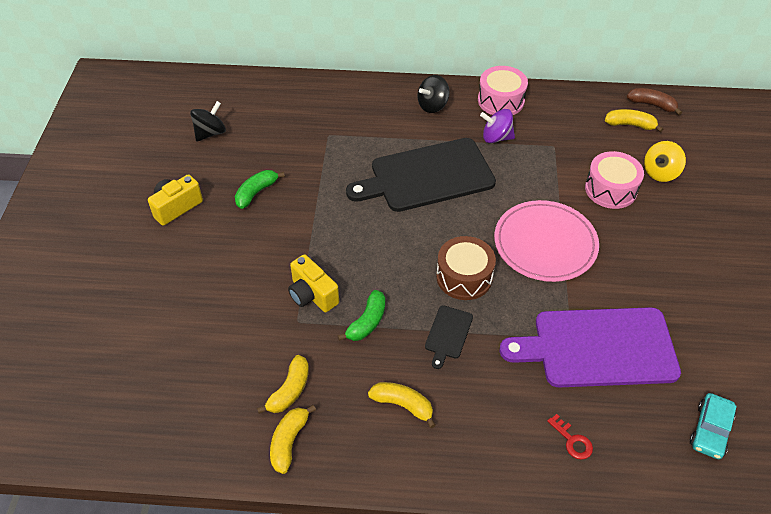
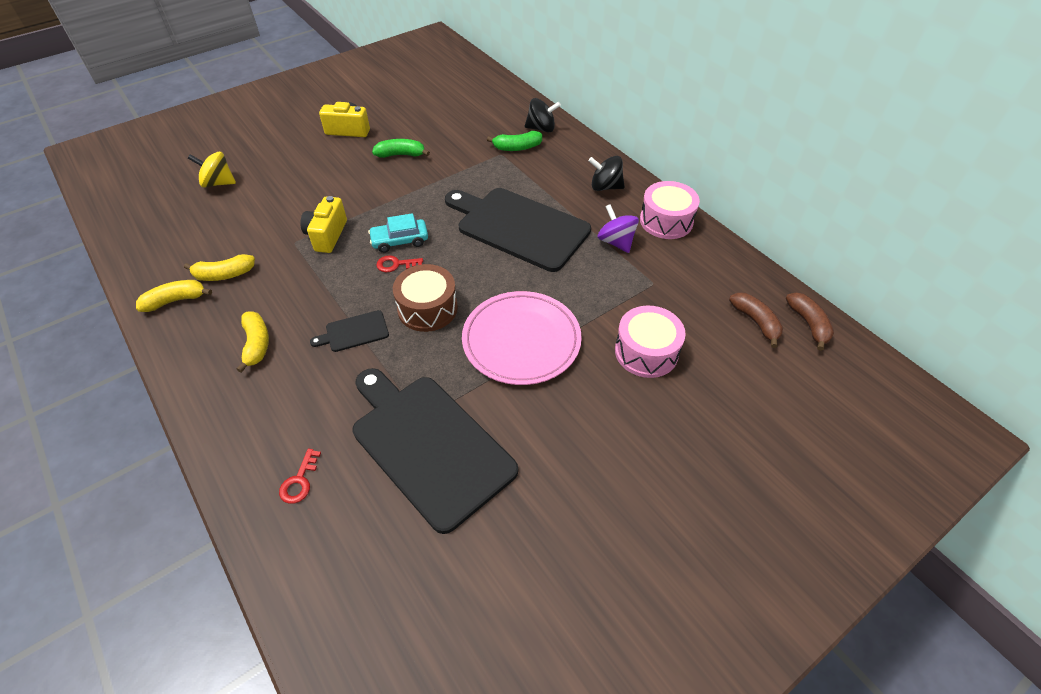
camera: 50 degrees right, 0 degrees up
(210, 133) = (435, 104): black spinning top -> black spinning top (541, 128)
(367, 322) = (326, 278): green banana -> green banana (517, 147)
(395, 269) = (396, 264): none -> red key
(598, 348) = (428, 445): purple cutting board -> black cutting board
(630, 125) = (755, 322): yellow banana -> brown banana
(660, 172) = (717, 379): yellow spinning top -> yellow spinning top (218, 183)
(710, 430) = (397, 598): turquoise car -> turquoise car (400, 241)

